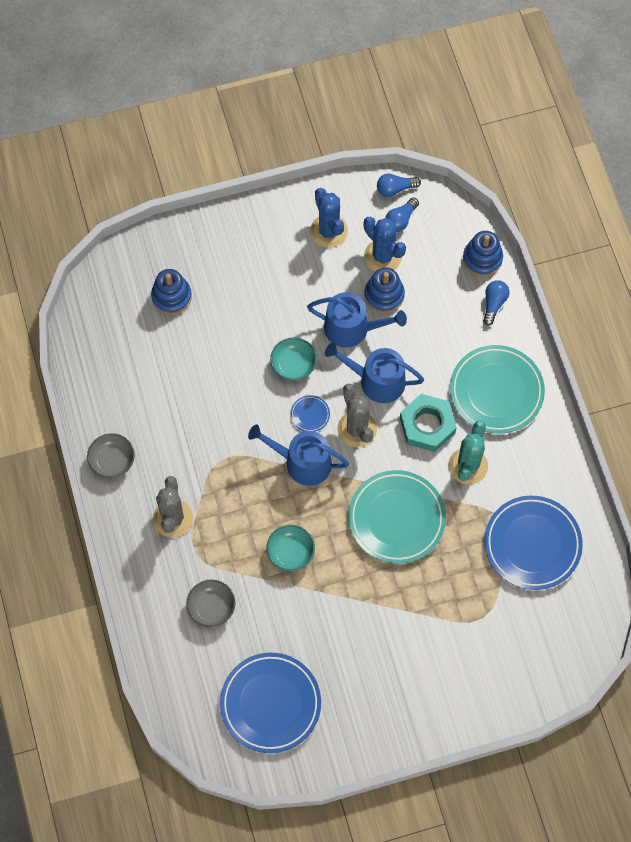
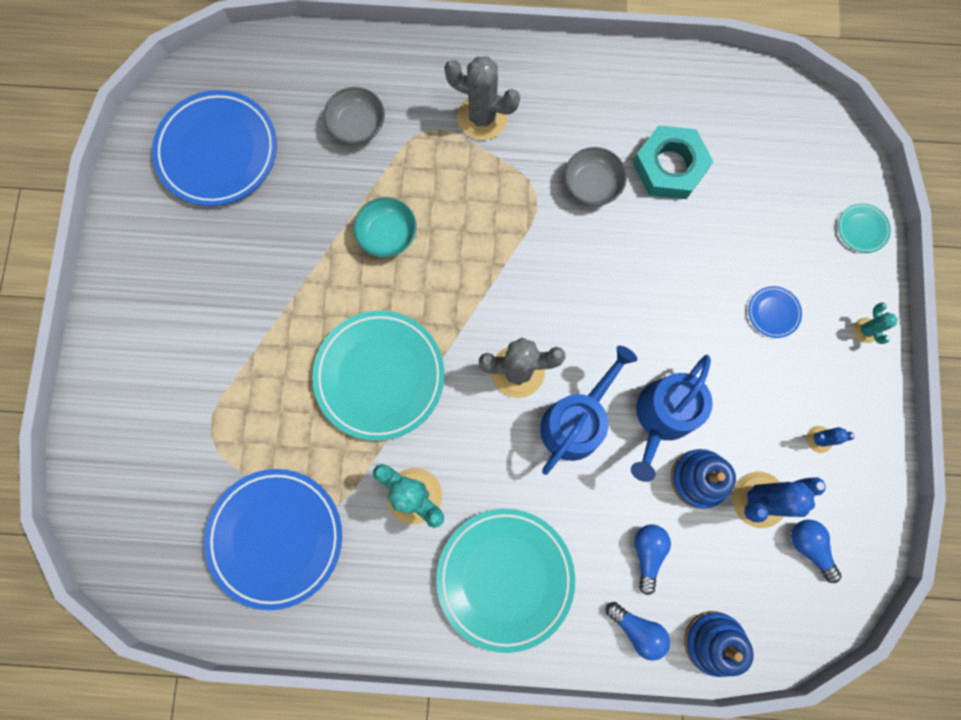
camera: 110 degrees right, 10 degrees up
(112, 461) = (579, 74): grey bowl -> grey bowl (592, 185)
(169, 240) = (862, 229): none -> turquoise plate
(171, 296) = (779, 206): blue stacking toy -> none
(243, 221) = (866, 330): none -> turquoise cactus
(293, 365) = (634, 323): turquoise bowl -> none
(302, 462) = (497, 288): blue watering can -> none
(310, 414) = (558, 320): blue plate -> blue plate (773, 312)
(329, 231) = (819, 439): blue cactus -> blue cactus, size x0.49
(395, 189) = (861, 558): blue light bulb -> blue light bulb (647, 553)
(427, 425) = (490, 464): turquoise nut -> turquoise nut (669, 167)

